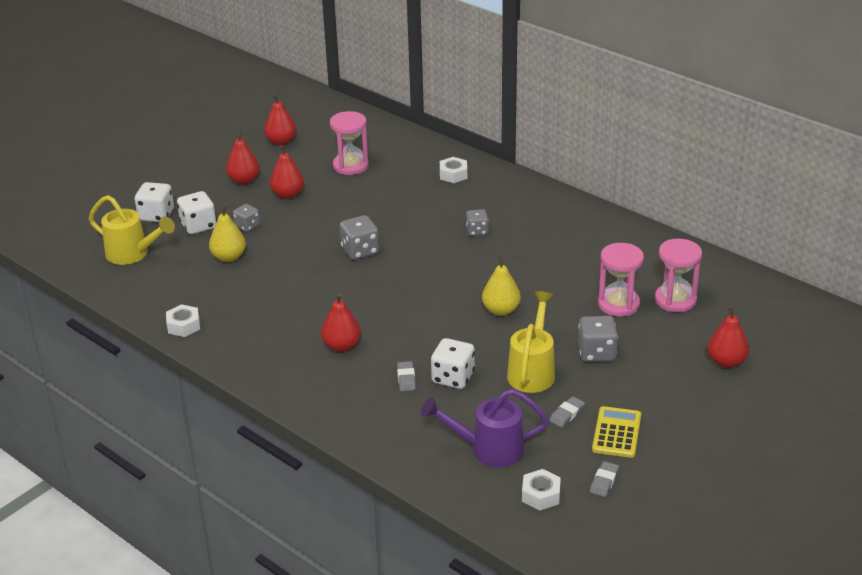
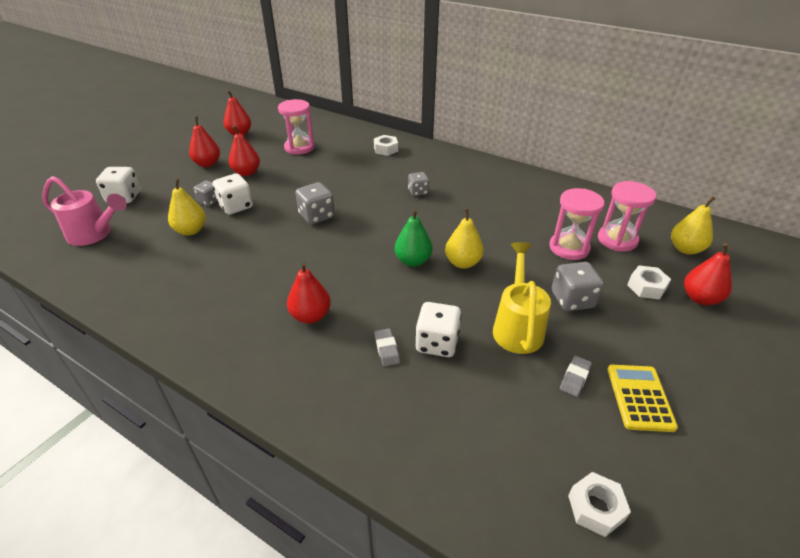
camera: 10 degrees left, 5 degrees up
(133, 254) = (94, 234): yellow watering can -> pink watering can
(183, 326) = (138, 307): white nut -> white nut (646, 287)
(198, 226) = (163, 204): white dice -> white dice (236, 206)
(450, 305) = (413, 261): none -> green pear
(488, 449) = (506, 440): purple watering can -> none
(604, 481) = (661, 474): grey eraser -> none
(744, 315) = (685, 249): none -> yellow pear

